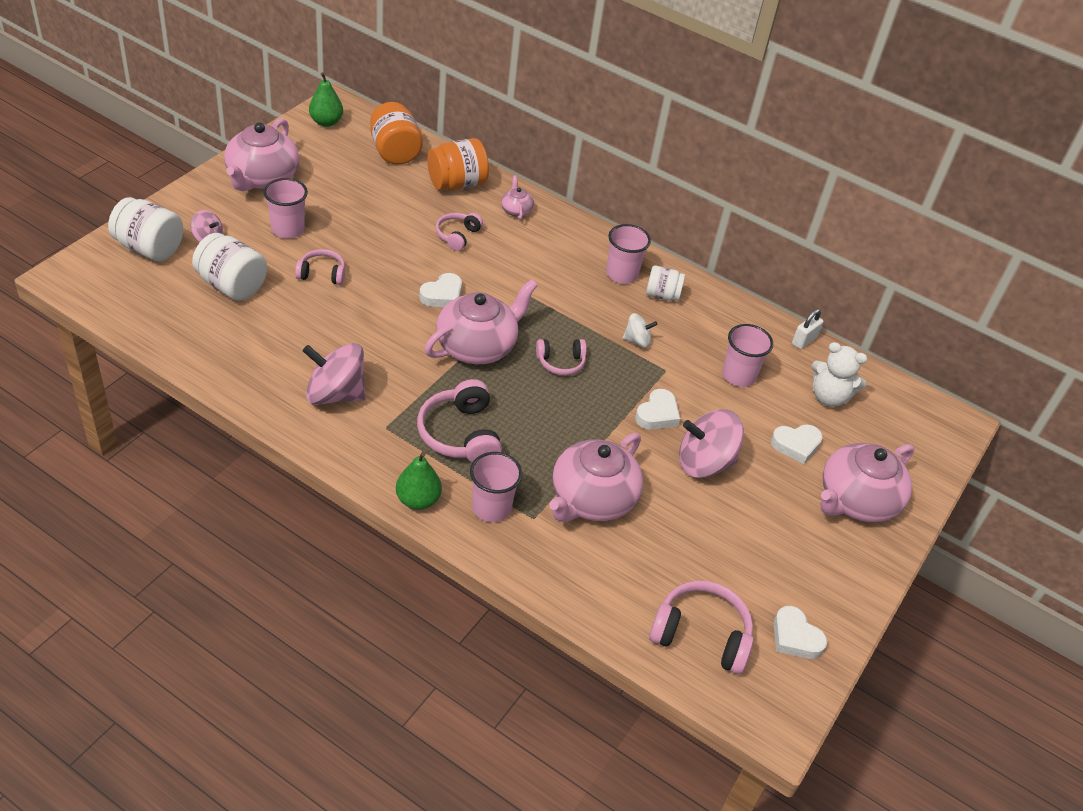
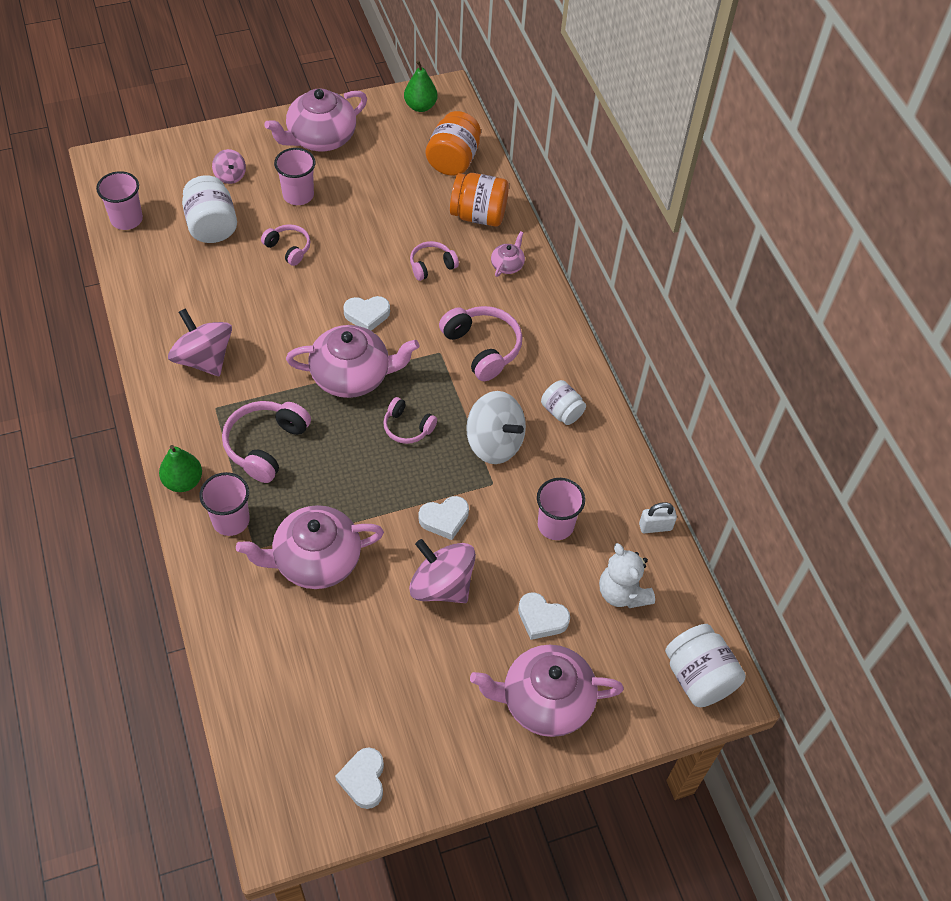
camera: 40 degrees right, 10 degrees up
(149, 248) = (181, 164): white jar -> white jar (698, 677)
(622, 274) = (544, 373): pink cup -> pink cup (126, 219)
(637, 341) = (494, 443): white spinning top -> white spinning top, size x1.88
(701, 635) = (289, 726): pink headphones -> pink headphones (482, 348)

